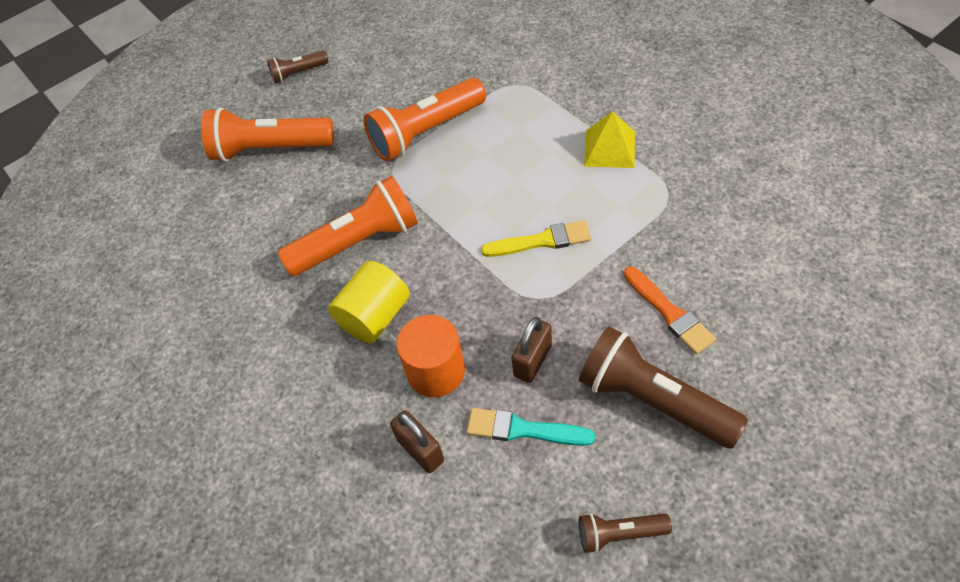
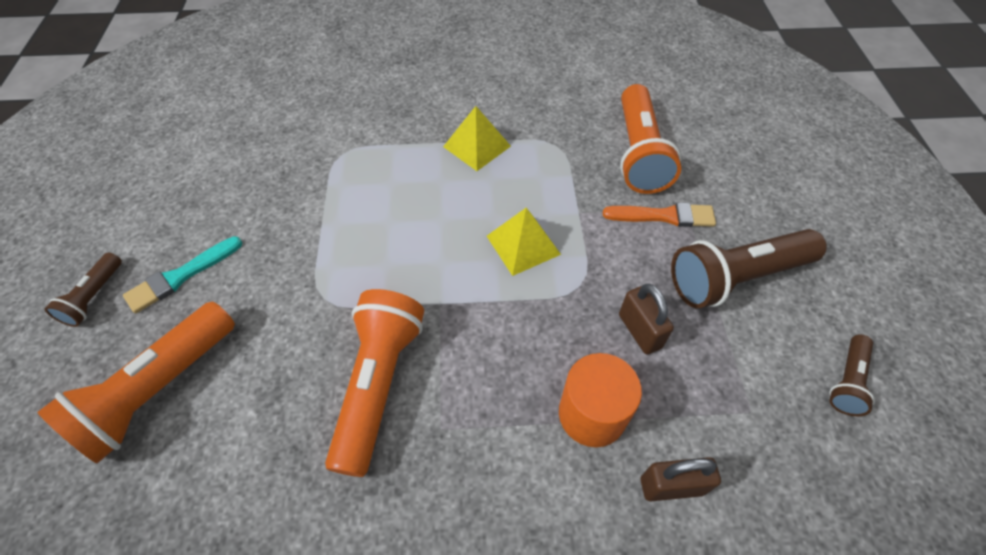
camera: 60 degrees left, 0 degrees up
(375, 316) = (483, 427): yellow cylinder -> none
(426, 132) = (313, 245): orange flashlight -> orange flashlight (639, 153)
(523, 429) = (705, 384): turquoise brush -> turquoise brush (181, 276)
(541, 241) = (523, 245): yellow brush -> yellow pyramid

